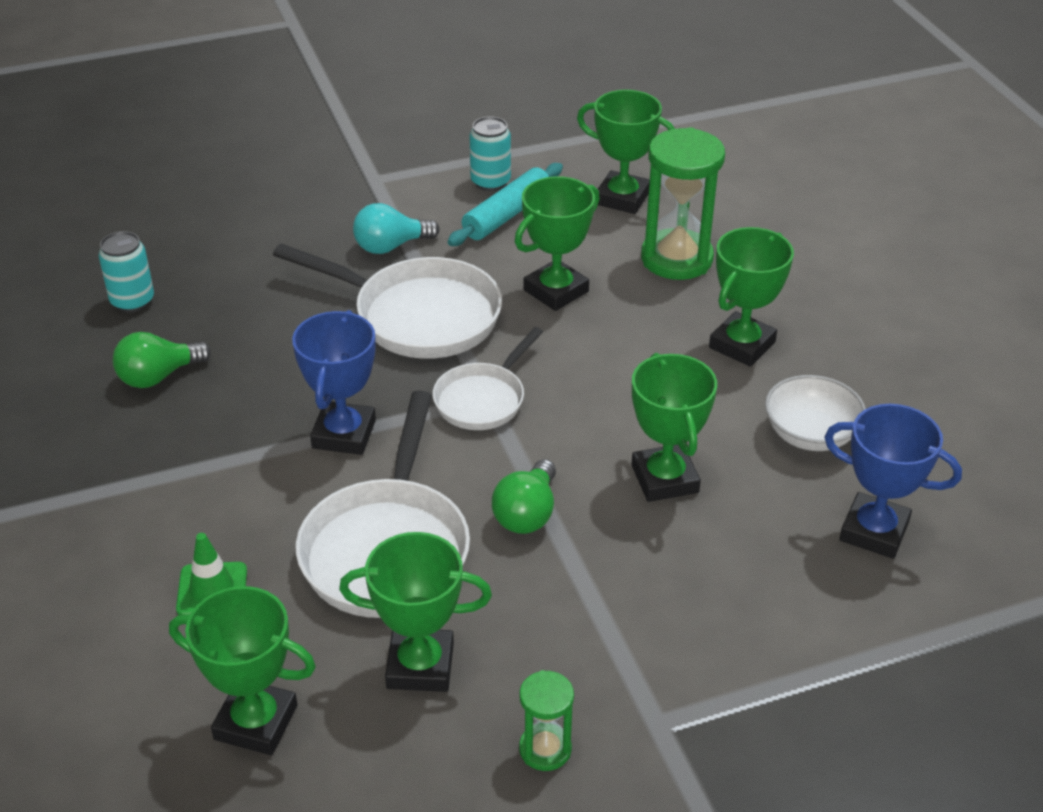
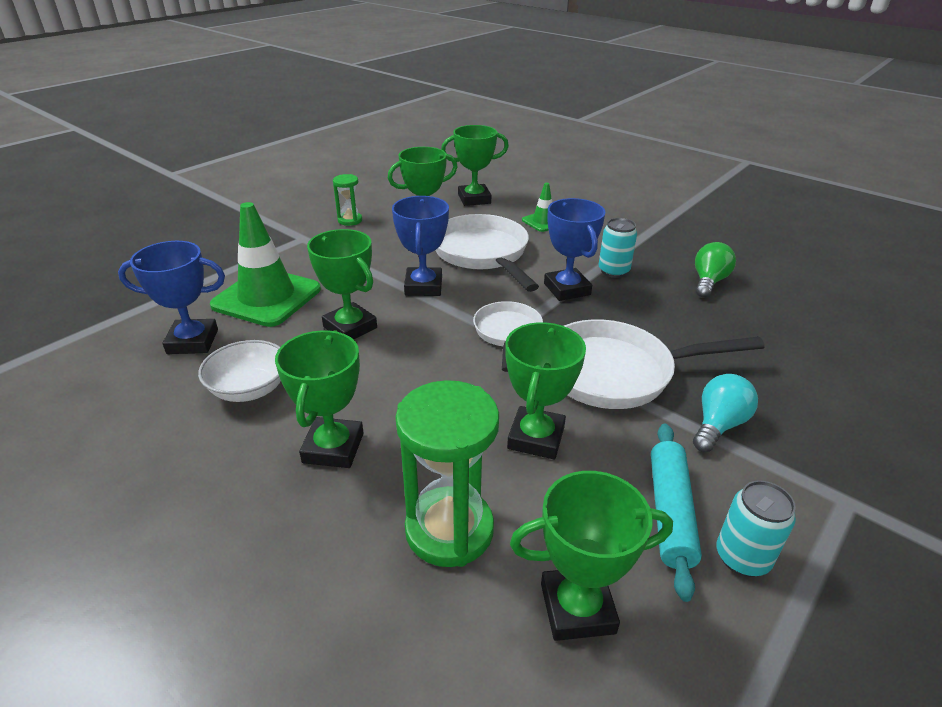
camera: 150 degrees right, 5 degrees down
(132, 301) = (802, 313): turquoise can -> turquoise can (613, 271)
(527, 514) = (423, 286): green light bulb -> blue trophy
(760, 580) = (267, 297): none -> green traffic cone

